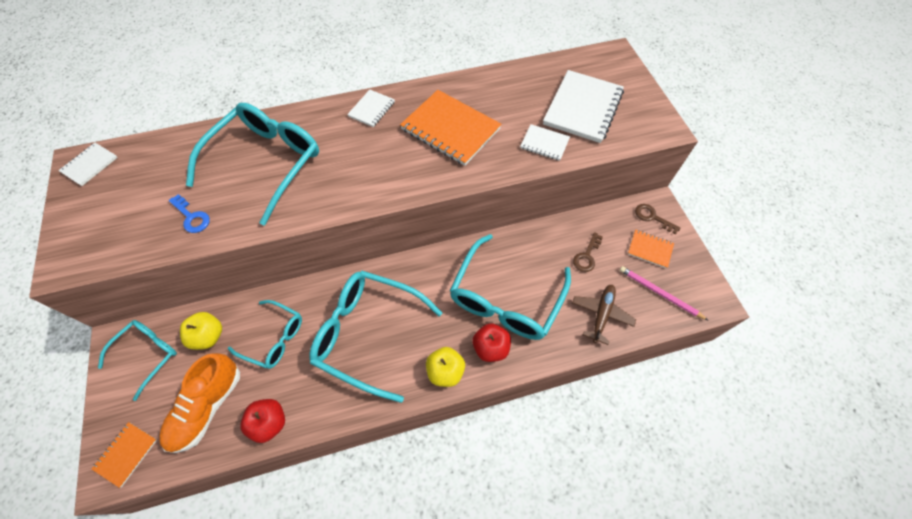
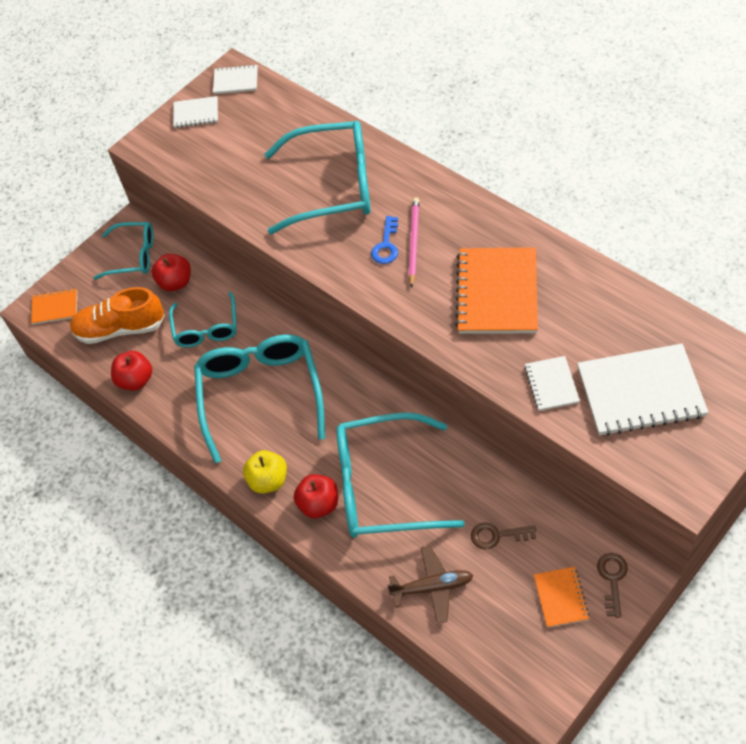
camera: 65 degrees right, 5 degrees down
(191, 217) = (241, 182): blue key -> blue key (386, 245)
(209, 336) = (176, 282): yellow apple -> red apple
(371, 109) = (464, 214): white notebook -> white notebook (196, 113)
(659, 293) = (506, 635): pink pencil -> pink pencil (414, 242)

